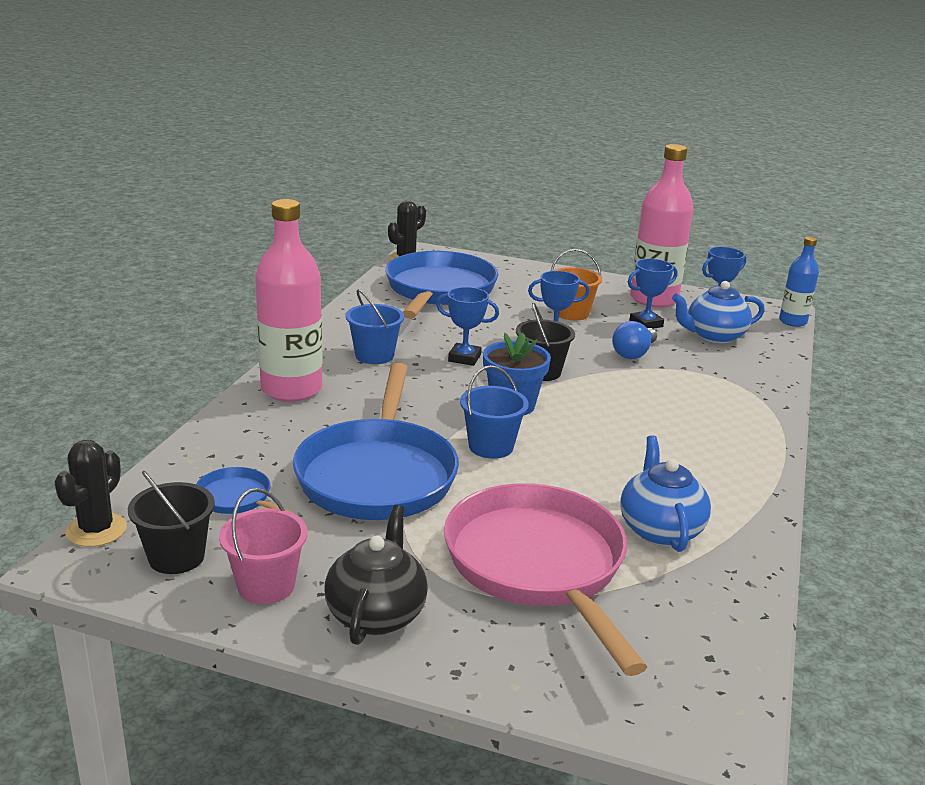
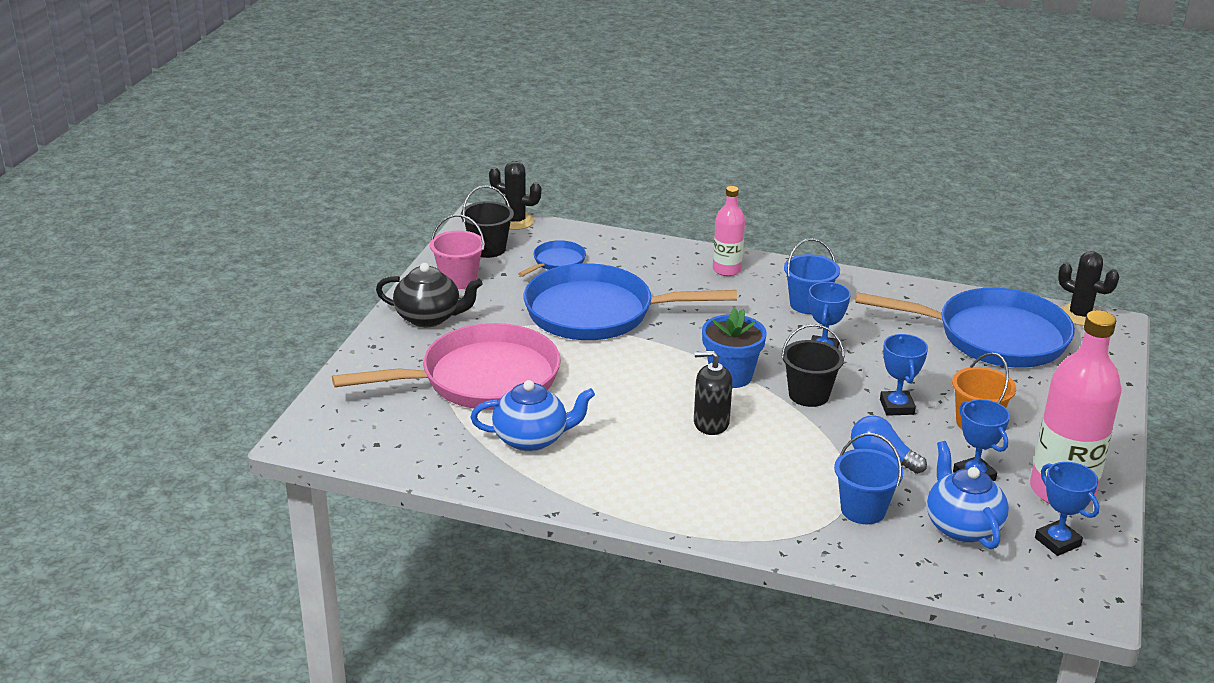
camera: 90 degrees right, 5 degrees up
(291, 389) = (726, 270): pink bottle -> pink bottle, size x0.55
(491, 446) = (651, 363): blue bucket -> blue bucket (863, 510)
(600, 422) = (711, 423): none -> black soap dispenser
(792, 321) = (1052, 608): blue bottle -> none

